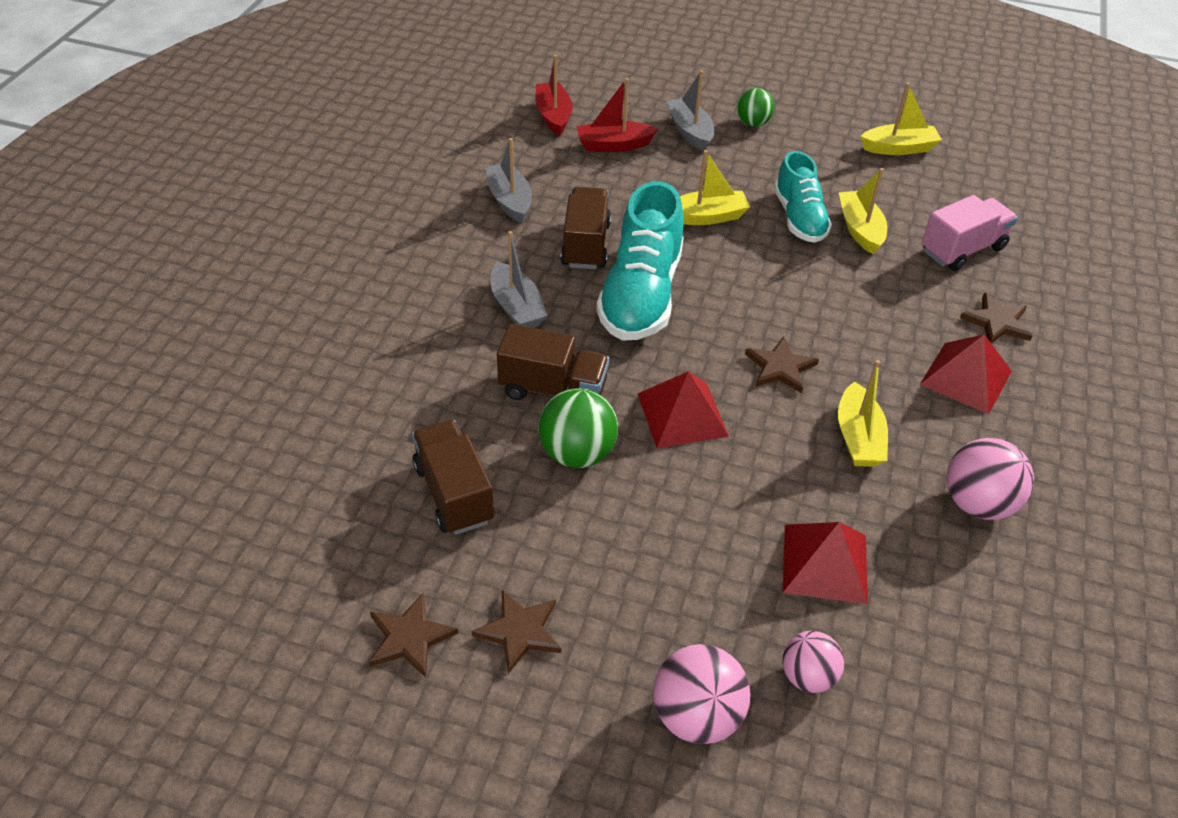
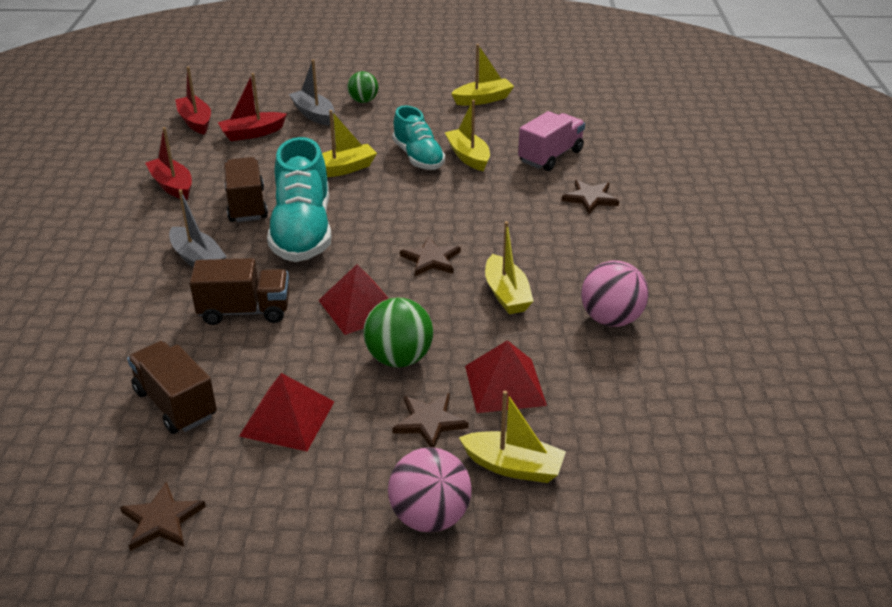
camera: 15 degrees left, 10 degrees down
(509, 200) = (172, 186): grey boat -> red boat
(519, 631) = (261, 492): brown star -> brown star (429, 422)
(577, 453) = (278, 352): green ball -> green ball (399, 358)
(807, 676) = (513, 466): pink ball -> yellow boat
(966, 377) = (578, 238): red pyramid -> red pyramid (287, 418)

